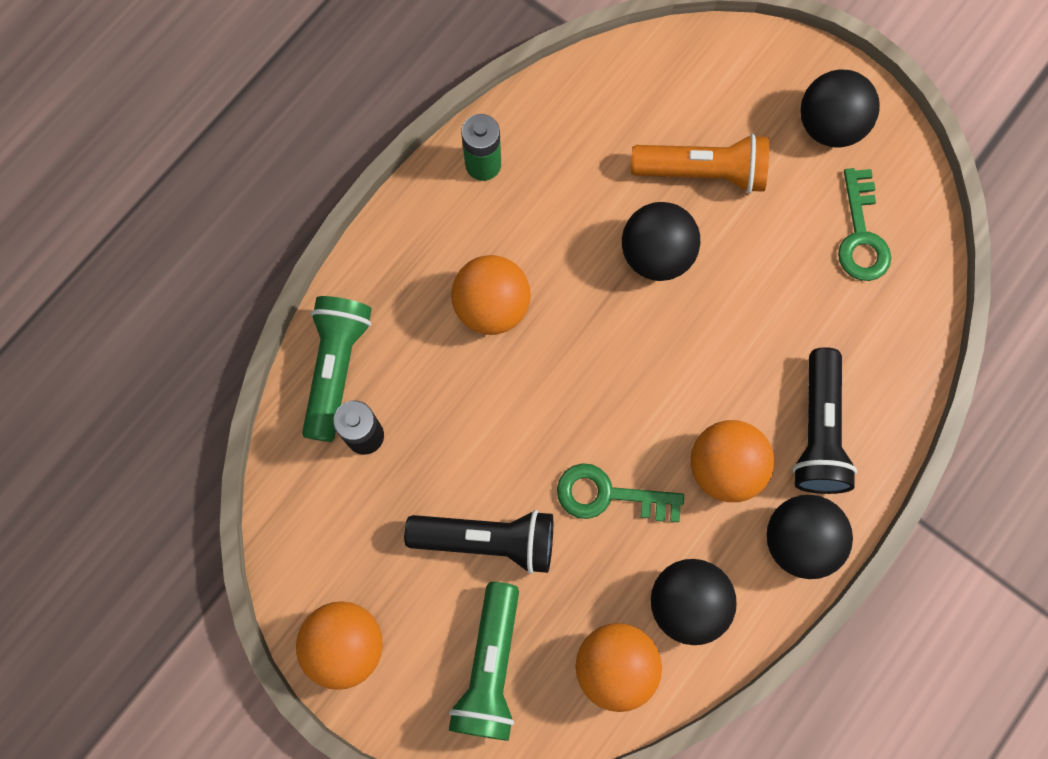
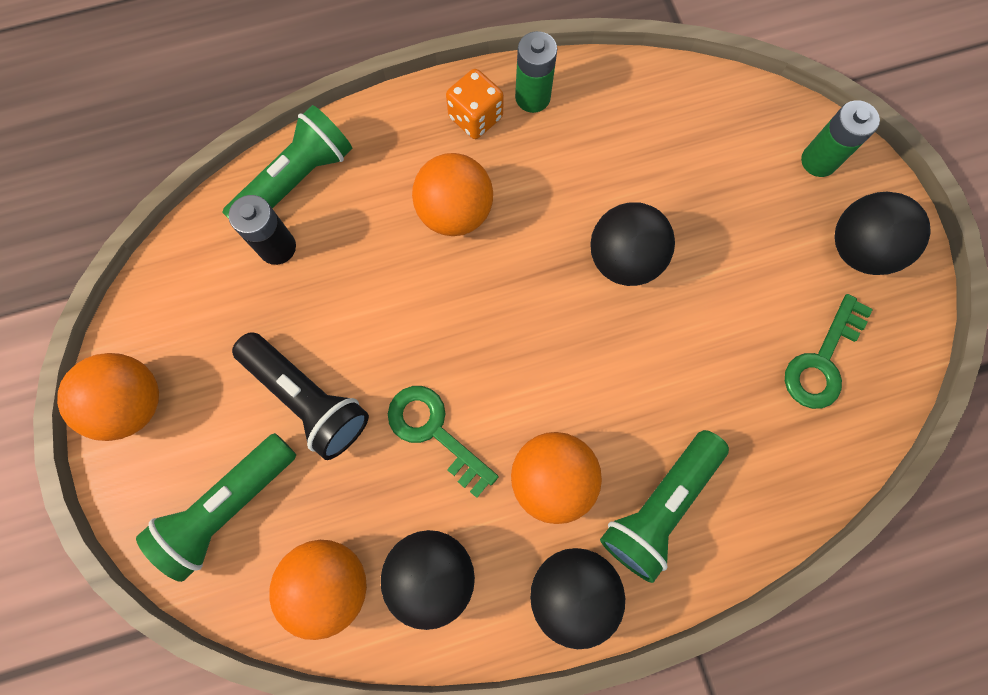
camera: 35 degrees right, 0 degrees up
(448, 213) = (475, 118): none -> orange dice
(703, 172) = (715, 218): orange flashlight -> none
(751, 71) = (818, 161): none -> green battery
(818, 431) = (659, 506): black flashlight -> green flashlight

